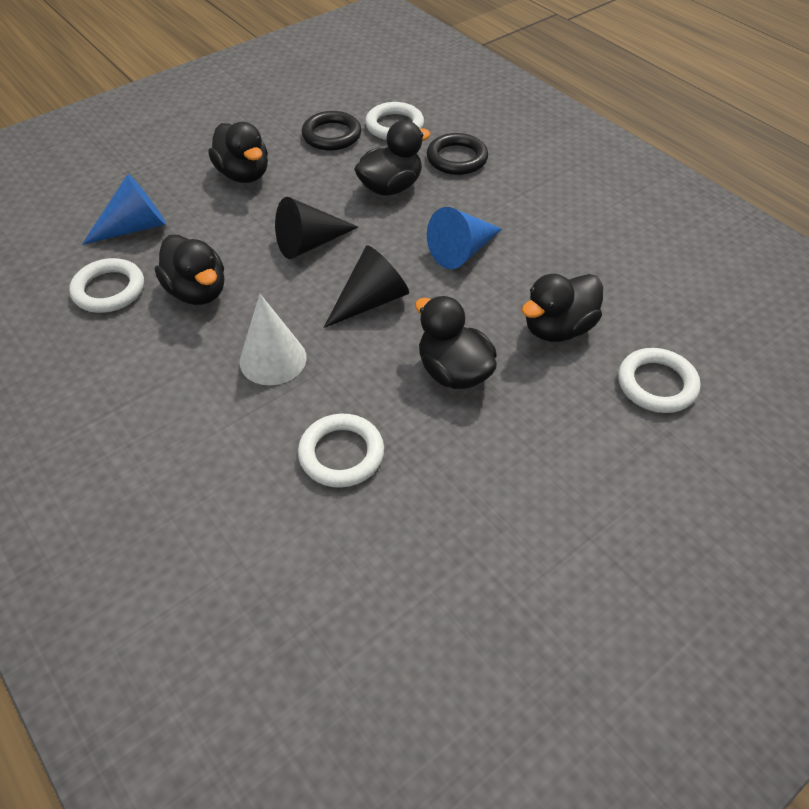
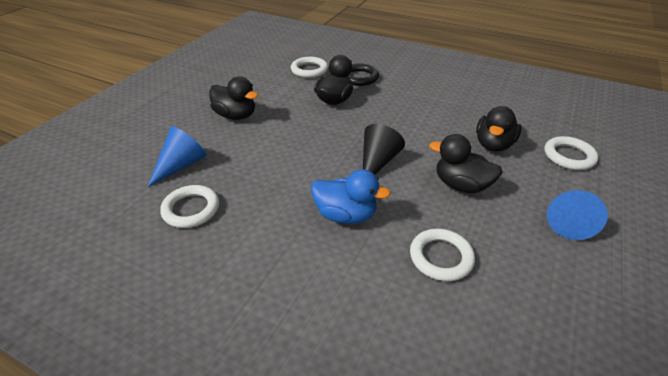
camera: 25 degrees left, 10 degrees down
(197, 291) = (259, 190): black duck -> none
(273, 359) = (345, 215): white cone -> blue duck
(309, 243) = (311, 142): black cone -> none
(331, 135) = (275, 83): black ring -> none
(462, 251) = (405, 121): blue cone -> blue cone (568, 220)

